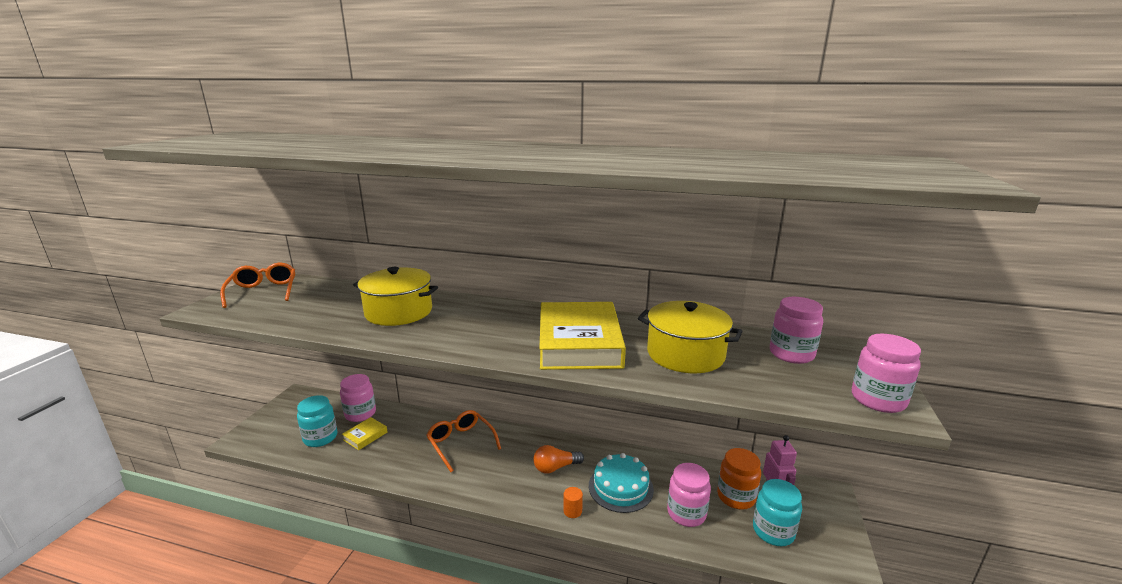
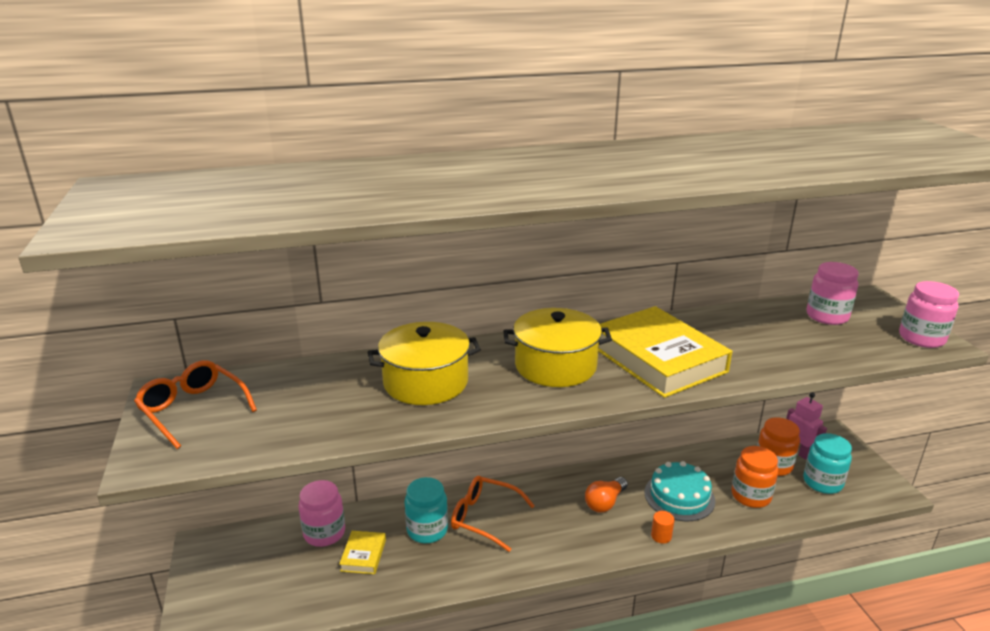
camera: 30 degrees left, 5 degrees up
(320, 438) = (307, 581): turquoise jar -> turquoise jar (427, 530)
(685, 354) = (755, 342): yellow pot -> yellow pot (555, 366)
(686, 513) = (751, 496): pink jar -> orange jar

